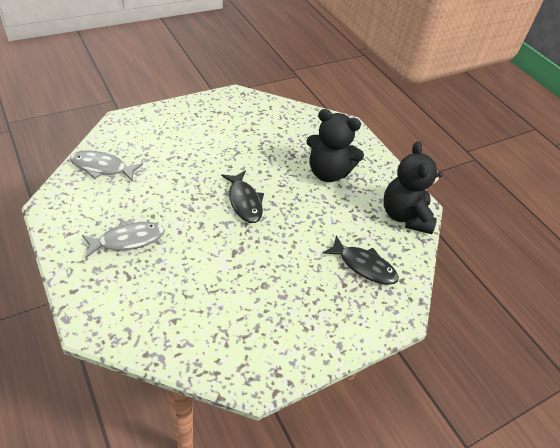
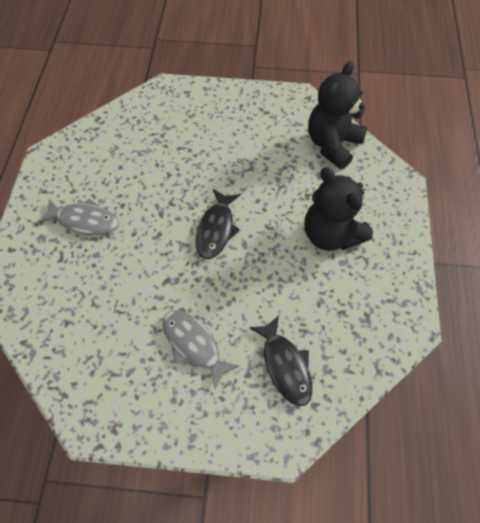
camera: 40 degrees right, 15 degrees up
(102, 167) = (114, 134): grey fish -> grey fish (194, 344)
(405, 216) = (381, 330): black teddy bear -> black teddy bear (332, 144)

